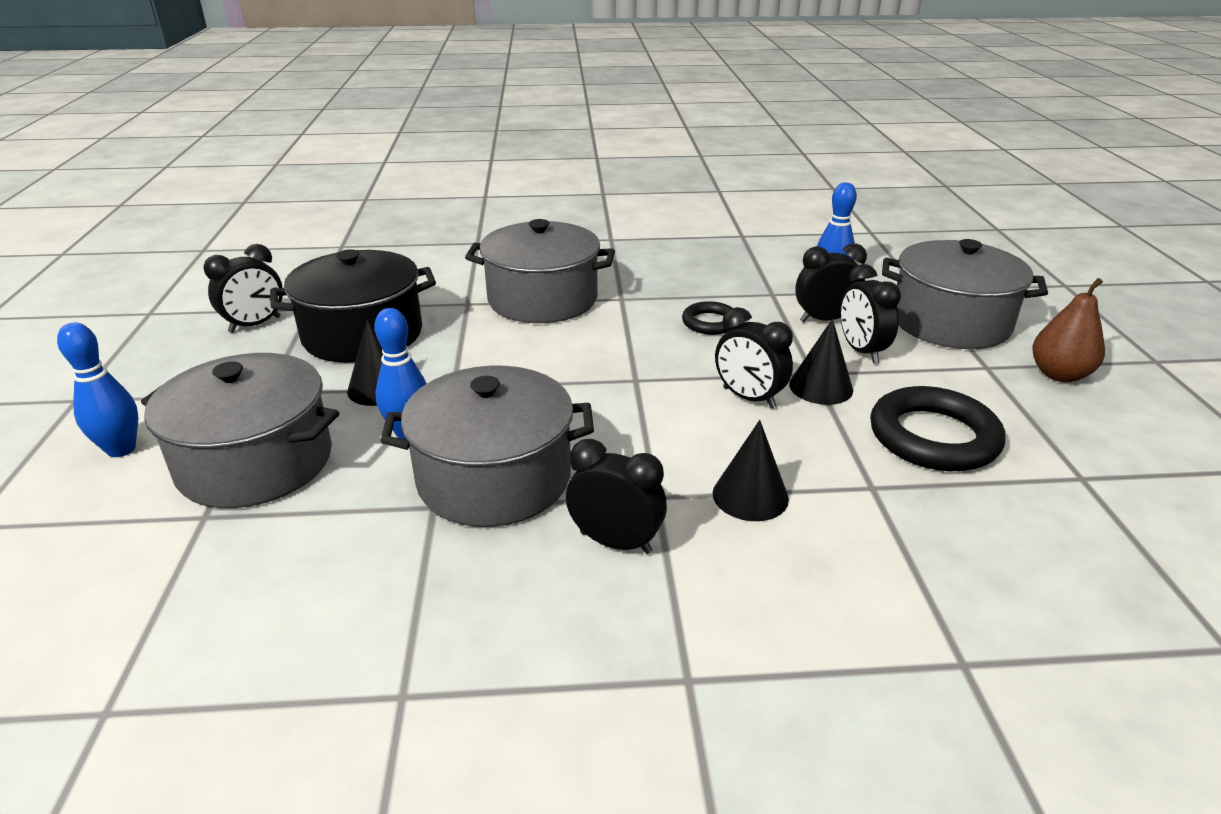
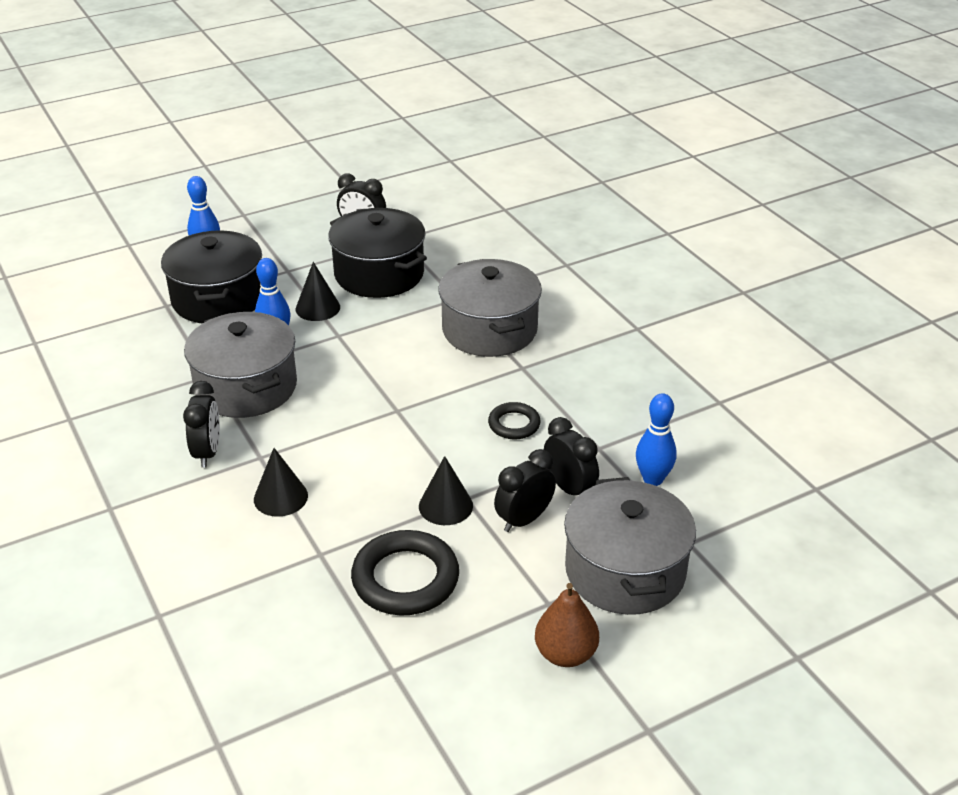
camera: 65 degrees right, 5 degrees up
(255, 462) = (218, 299): grey pot -> black pot
(749, 398) = (405, 471): black clock -> none

